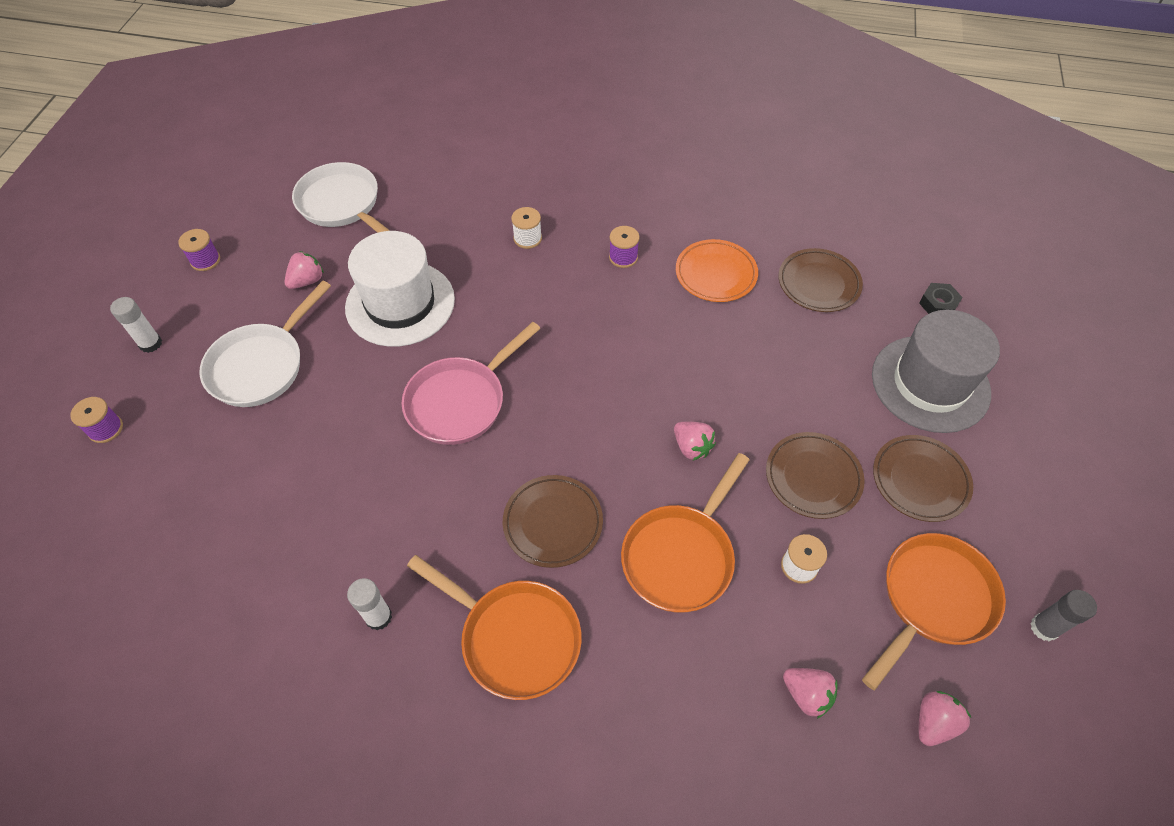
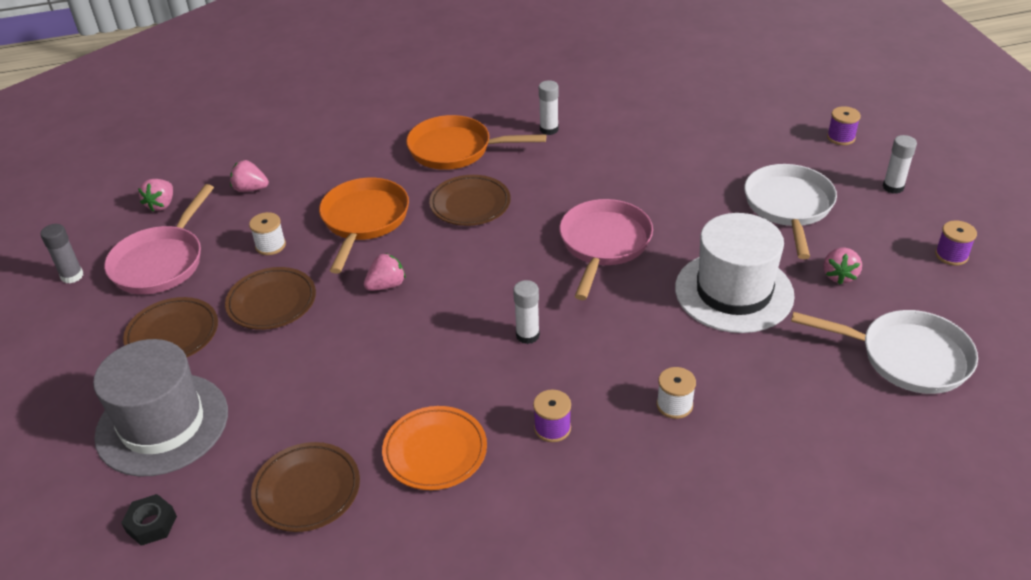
camera: 155 degrees right, 15 degrees down
(593, 337) = (527, 335): none -> white glue stick
(692, 447) = (386, 285): pink strawberry -> pink strawberry turned 120 degrees clockwise
(933, 600) = (161, 262): orange pan -> pink pan

